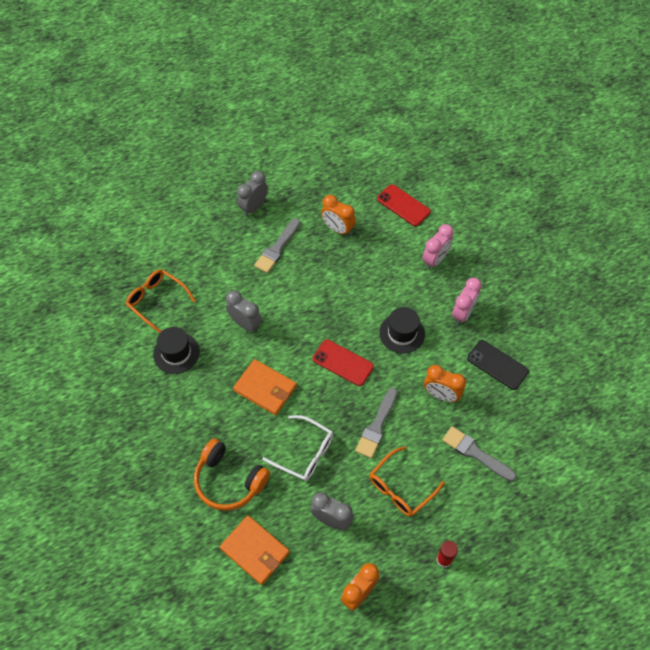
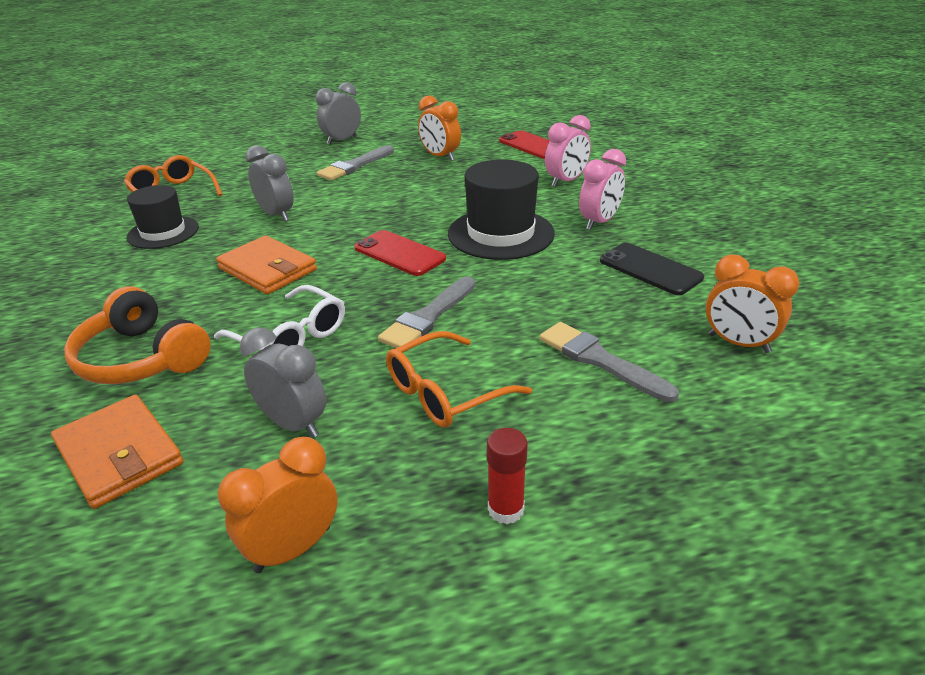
camera: 10 degrees right, 25 degrees down
(402, 333) = (500, 233): black hat -> black hat, size x1.51
(441, 395) = (549, 292): orange clock -> orange clock (738, 343)

